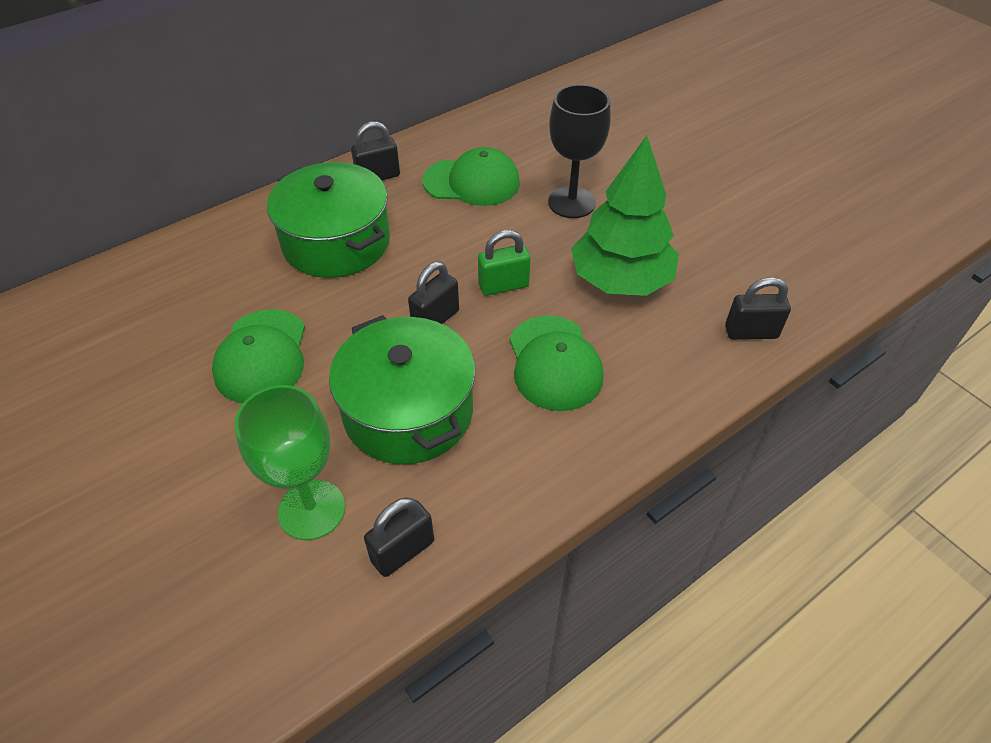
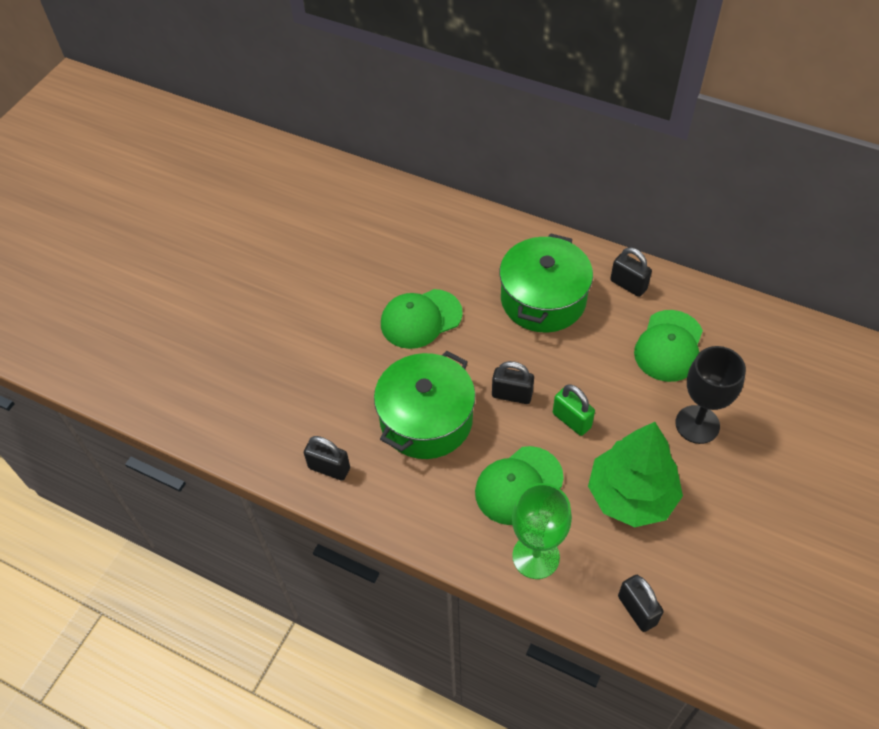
camera: 65 degrees right, 5 degrees up
(311, 510) = (331, 408): green goblet -> green goblet (536, 556)
(472, 182) = (669, 346): green cap -> green cap turned 45 degrees clockwise

